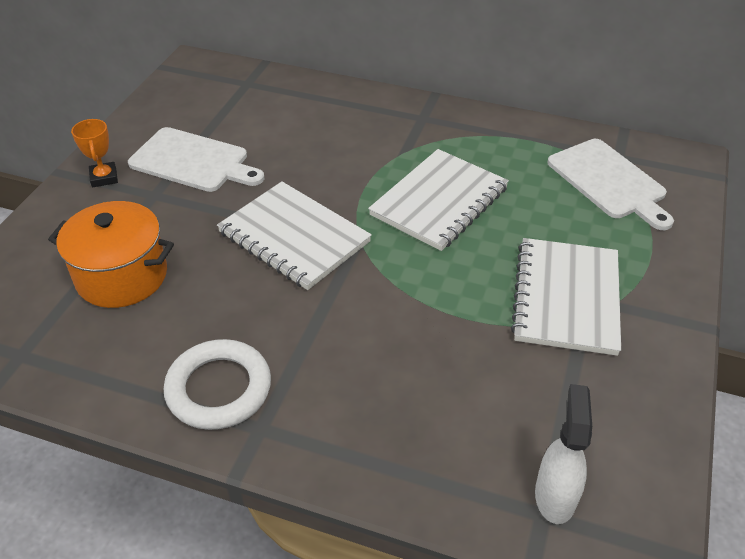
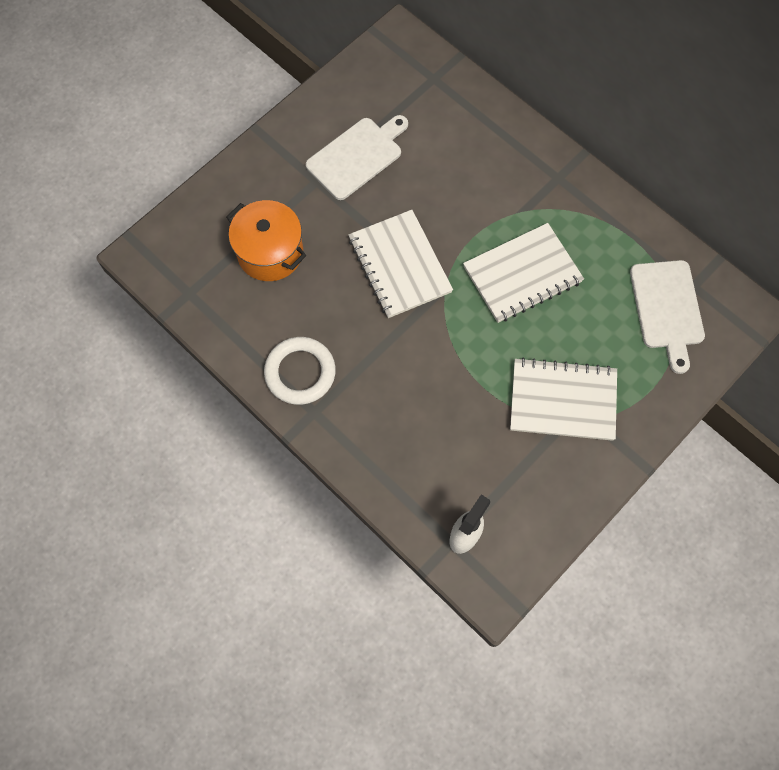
camera: 25 degrees right, 25 degrees up
(104, 178) = (286, 148): orange trophy -> none
(193, 161) = (357, 156): white cutting board -> white cutting board turned 90 degrees counterclockwise
(566, 298) = (562, 400): white notebook -> white notebook turned 60 degrees clockwise

